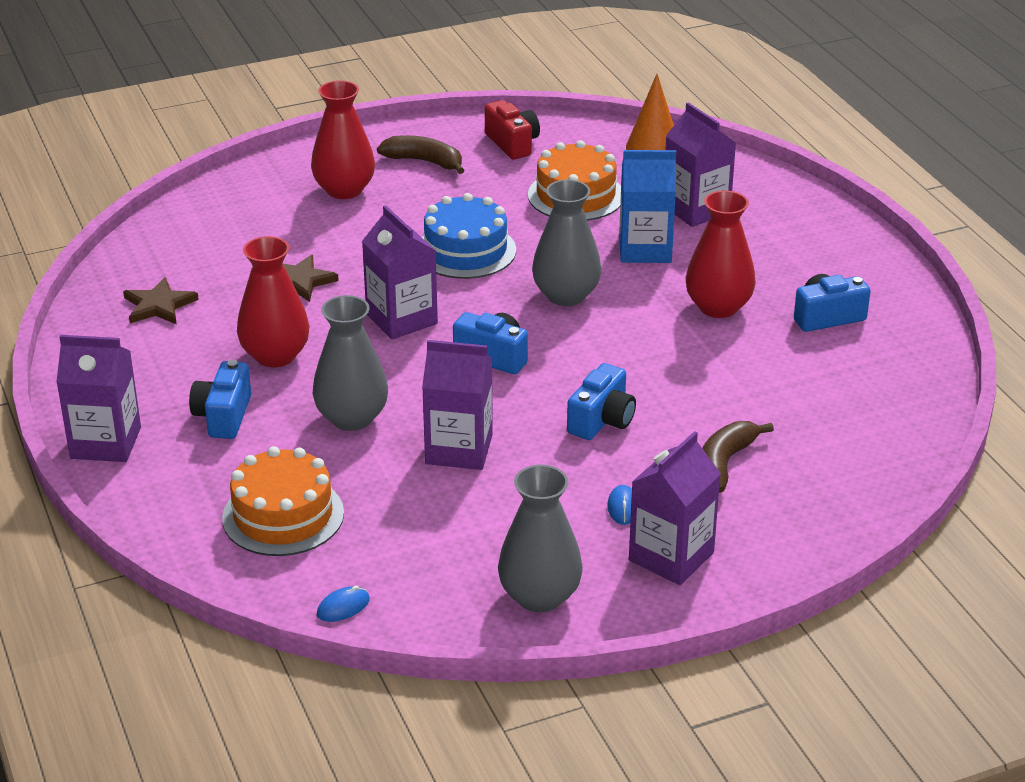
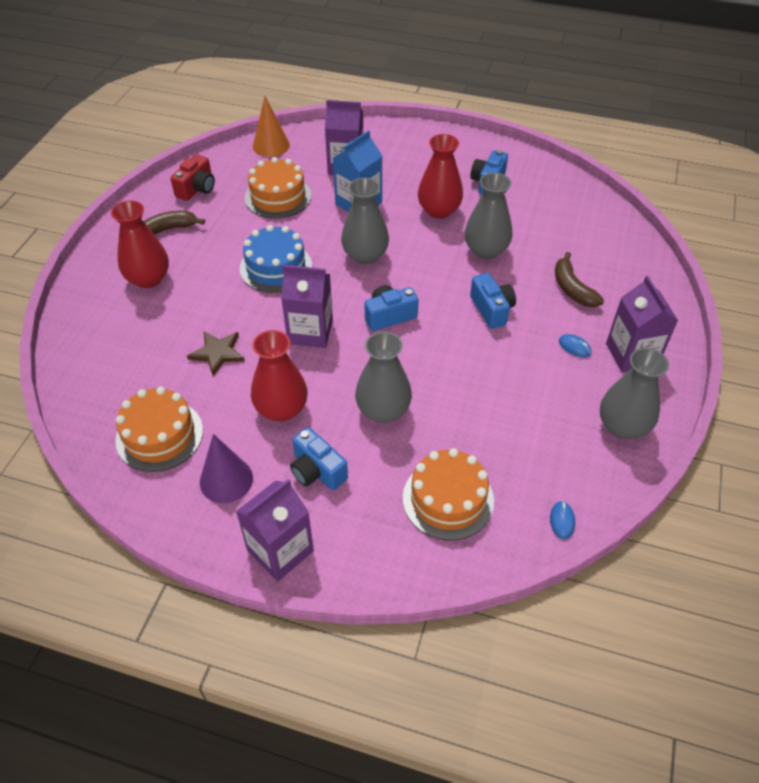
camera: 50 degrees left, 15 degrees up
(151, 370) = (226, 480): none -> purple cone
(159, 305) = (159, 435): brown star -> orange cake
(459, 449) = (461, 381): purple carton -> none
(512, 144) = (197, 189): red camera -> red camera turned 105 degrees clockwise
(698, 371) = (486, 250): none -> grey vase

